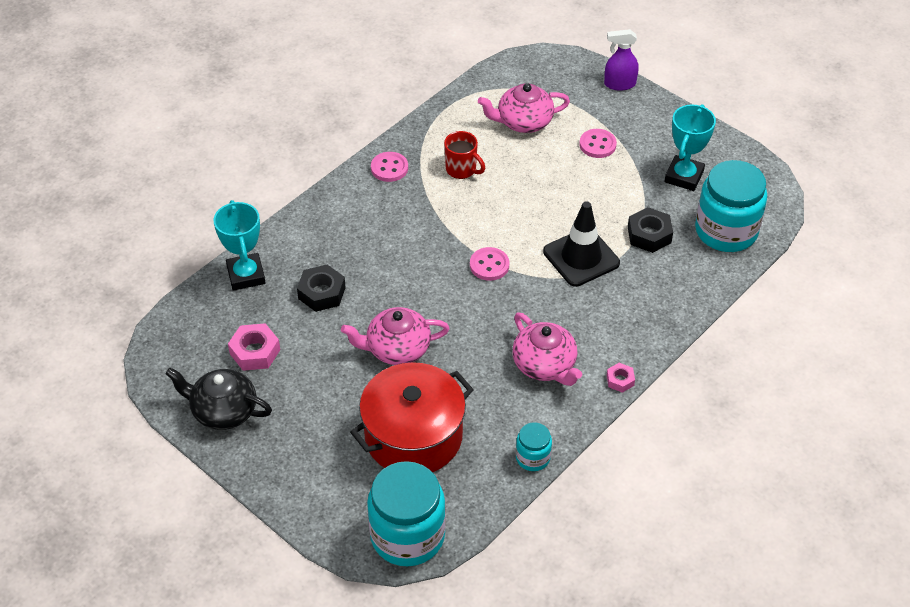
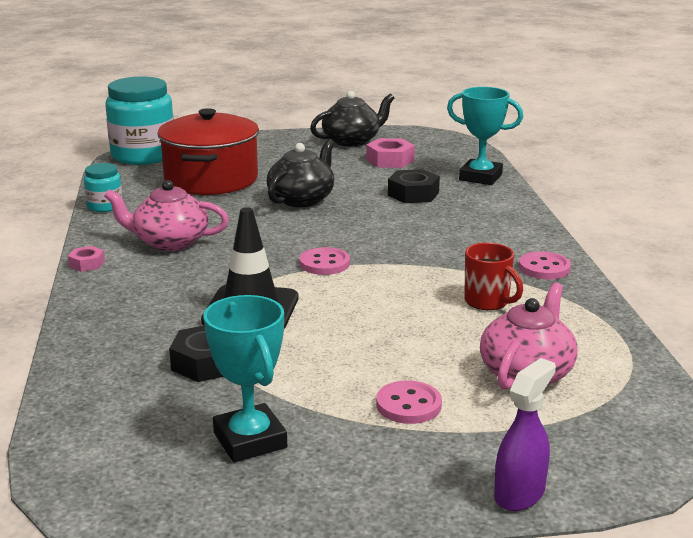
camera: 130 degrees right, 25 degrees down
(397, 349) = (302, 199): pink teapot -> black teapot
(462, 169) = (488, 302): red mug -> red mug turned 120 degrees counterclockwise
(726, 231) = (115, 418): turquoise jar -> none

